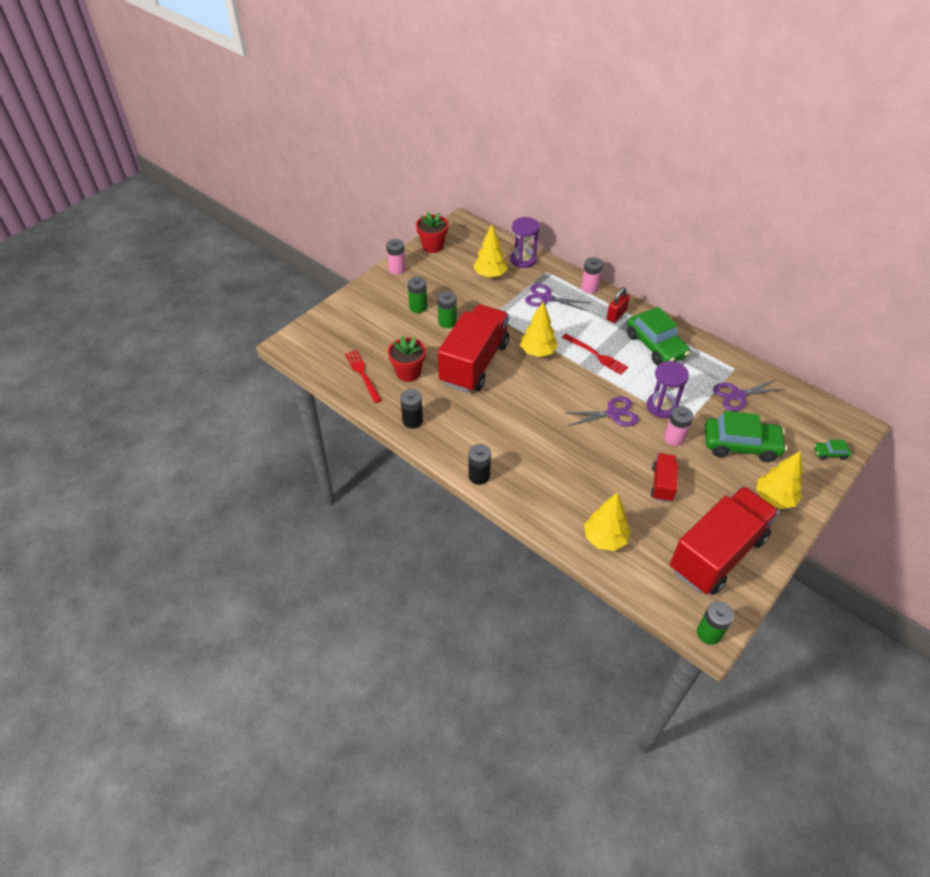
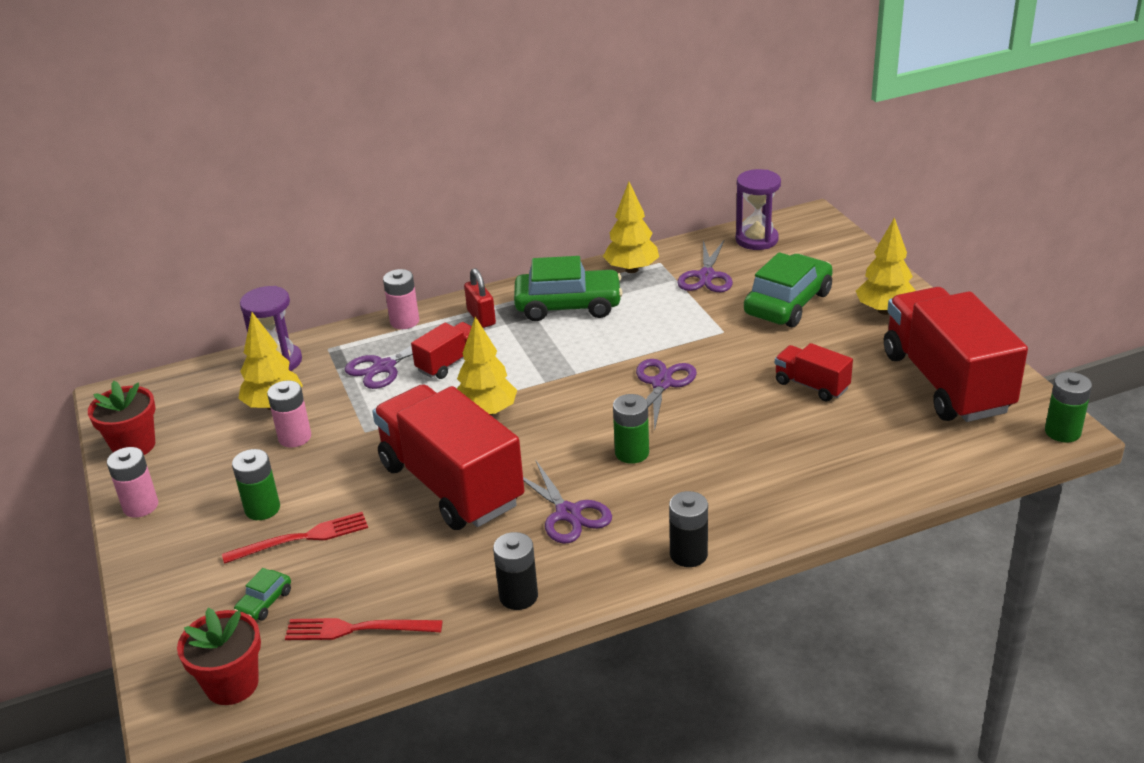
camera: 60 degrees left, 15 degrees down
(408, 372) = (405, 568): red flower pot -> red flower pot (232, 684)
(447, 322) = (332, 486): green battery -> green battery (632, 453)
(480, 416) = (568, 514): none -> purple scissors
(567, 320) = (449, 363): none -> red truck
(596, 355) = (541, 361): red fork -> red fork (301, 538)
(605, 538) = (875, 467): yellow tree -> yellow tree (631, 269)
(662, 406) = (680, 339): purple hourglass -> purple hourglass (756, 239)
(674, 438) = (741, 349): pink battery -> pink battery (295, 437)
(830, 453) = (841, 249): green car -> green car (264, 602)

